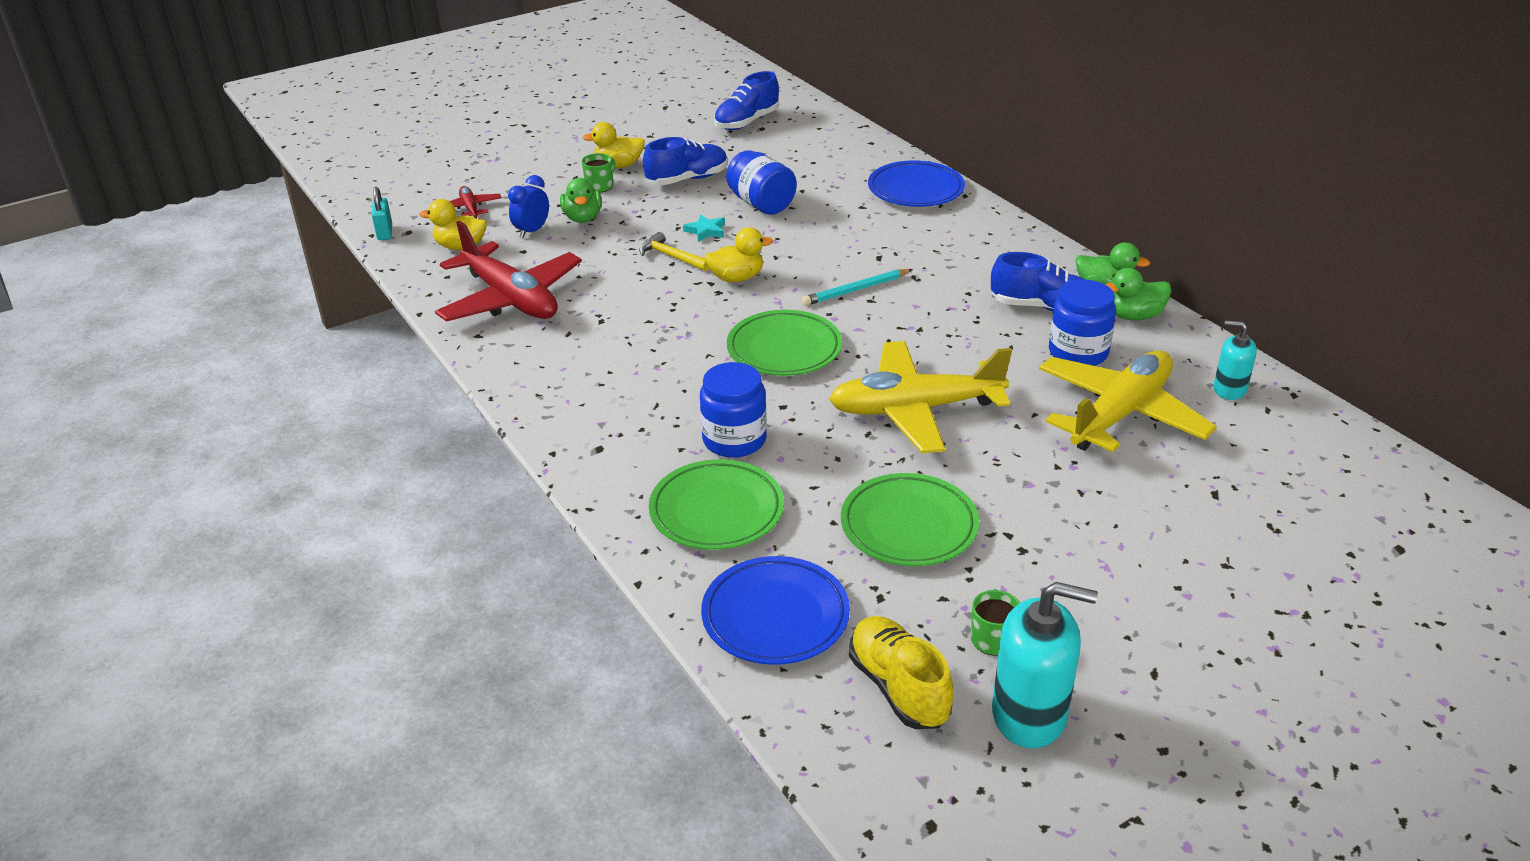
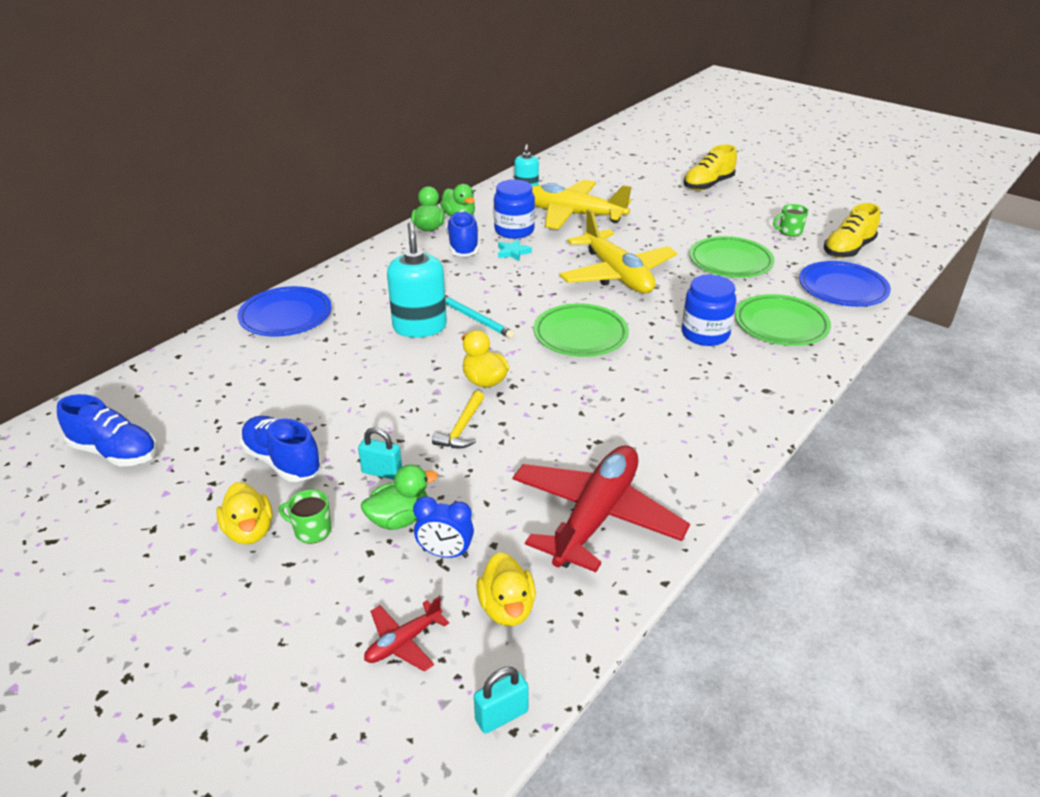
camera: 110 degrees left, 0 degrees up
(642, 216) = (382, 472): none -> turquoise padlock
(706, 231) = (401, 419): turquoise star -> turquoise star (513, 252)
(761, 204) = (333, 397): blue jar -> none
(1029, 714) = (826, 219): turquoise soap dispenser -> turquoise soap dispenser (419, 327)
(1225, 604) = (708, 185): none -> yellow shoe

